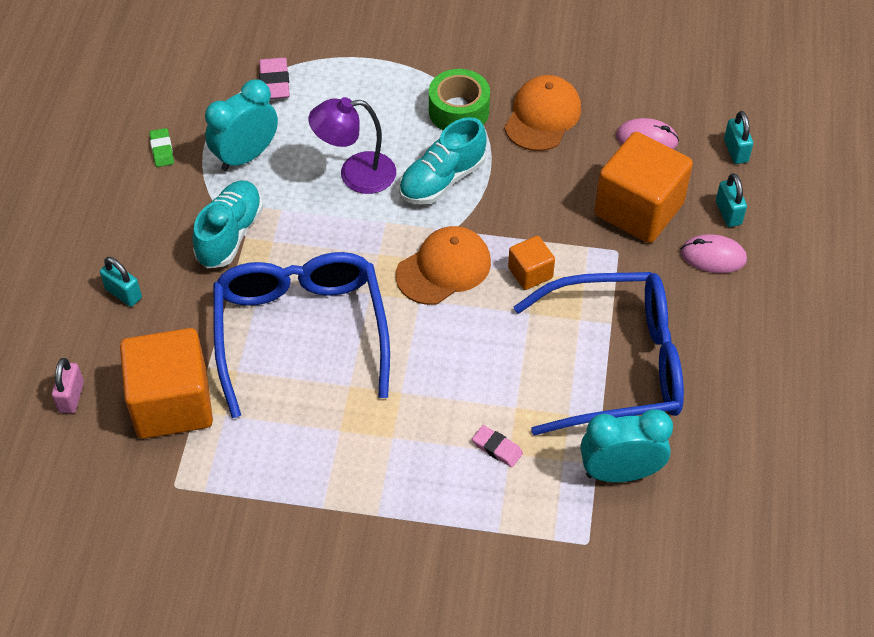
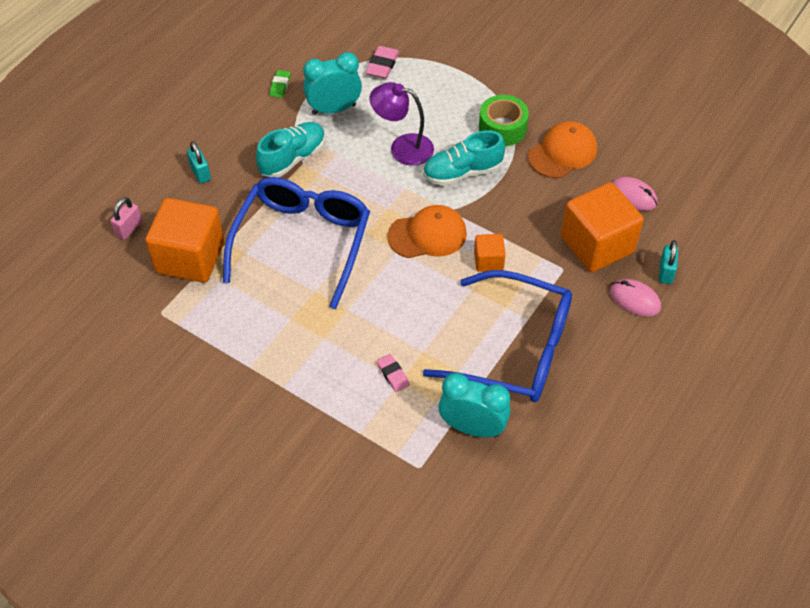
camera: 25 degrees right, 0 degrees up
(735, 151) = (699, 228): turquoise padlock -> none

